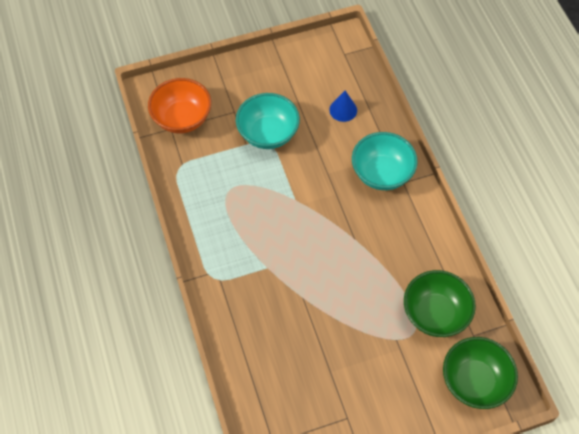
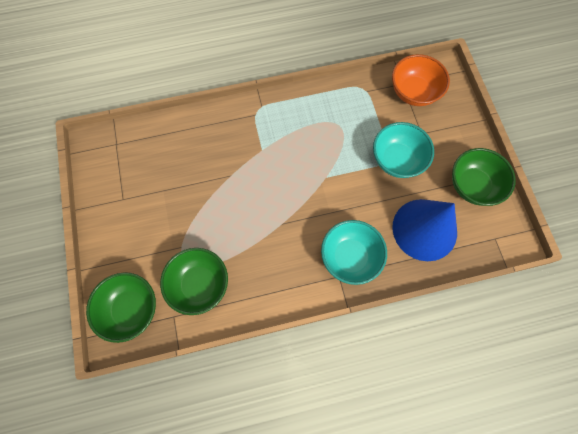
camera: 95 degrees right, 10 degrees up
(291, 69) = (473, 186): none -> green bowl
(343, 110) = (424, 229): blue cone -> blue cone, size x2.34

